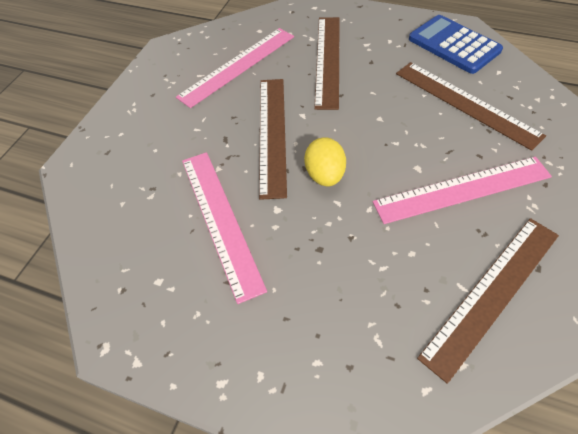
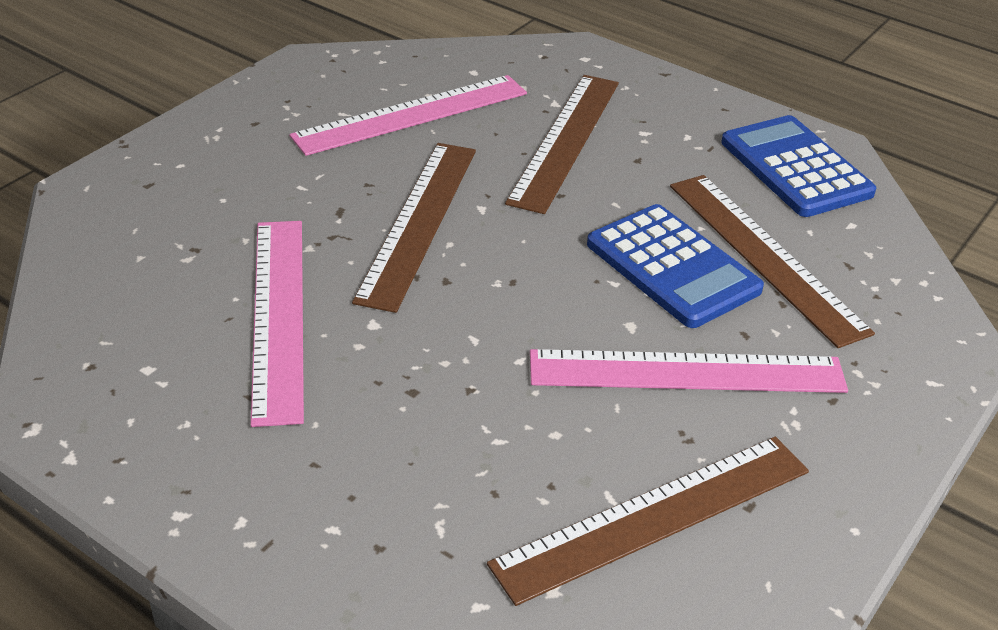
camera: 10 degrees right, 15 degrees down
(325, 175) = (473, 298): yellow egg -> none
(422, 124) = (673, 267): none -> blue calculator

